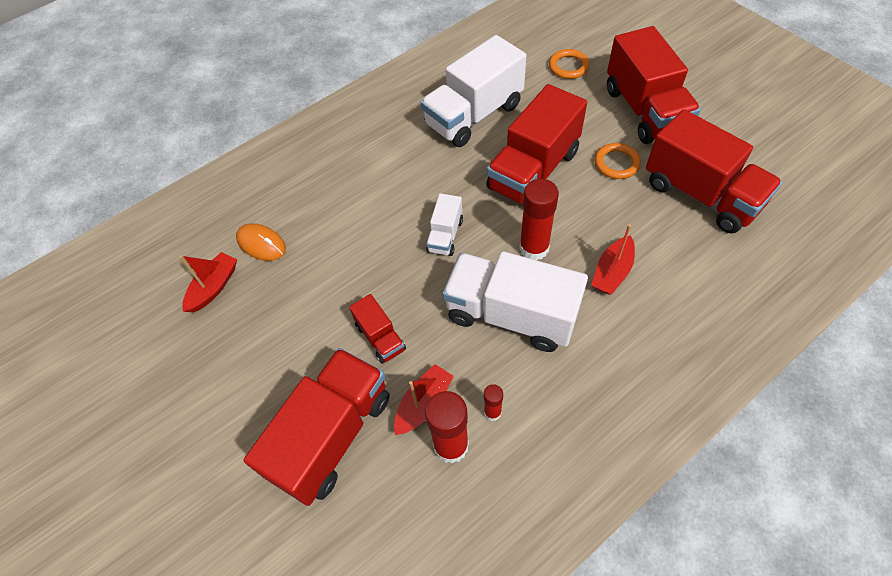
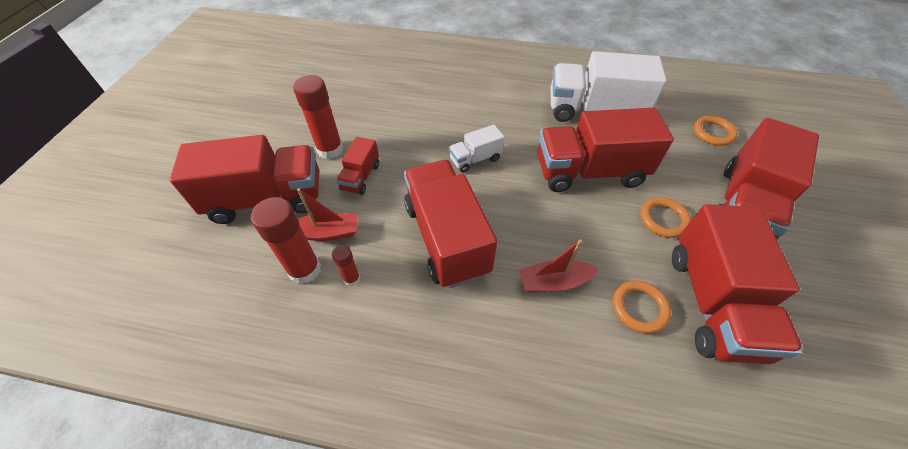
camera: 45 degrees right, 5 degrees down
(214, 287) = (330, 83): red boat -> none
(261, 244) = (378, 82): orange mouse -> none
(511, 315) = (446, 238): white truck -> red truck
(534, 248) = (520, 215): red glue stick -> red glue stick (330, 150)
(673, 238) = (639, 308): none -> orange ring

